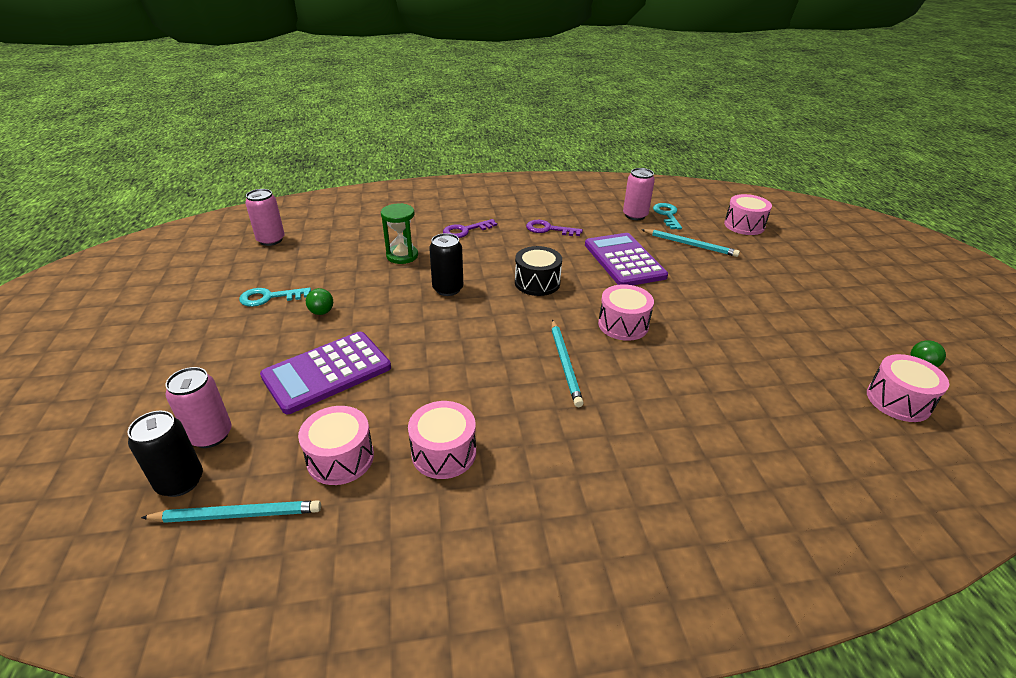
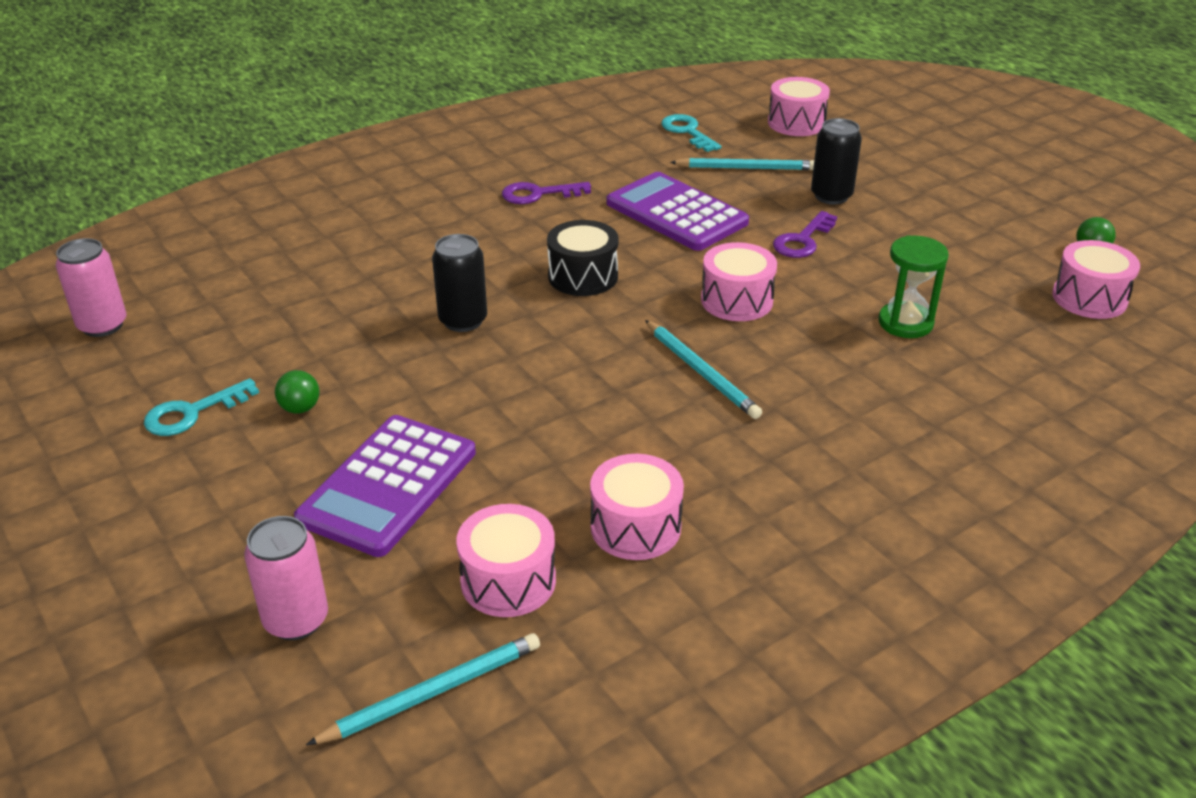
camera: 25 degrees left, 0 degrees up
(180, 482) = (311, 688): black can -> black can (831, 196)
(402, 256) = (350, 291): green hourglass -> green hourglass (905, 323)
(465, 230) = (415, 227): purple key -> purple key (802, 240)
(635, 215) = (644, 143): pink can -> none

